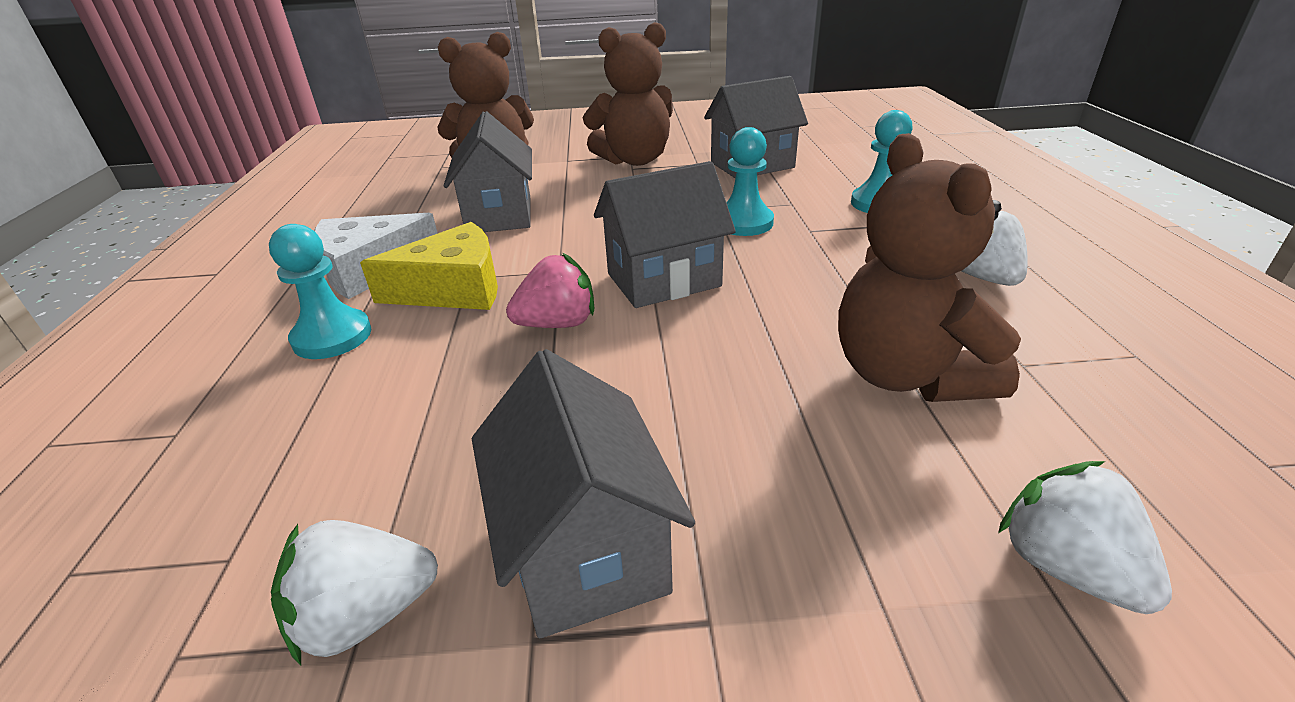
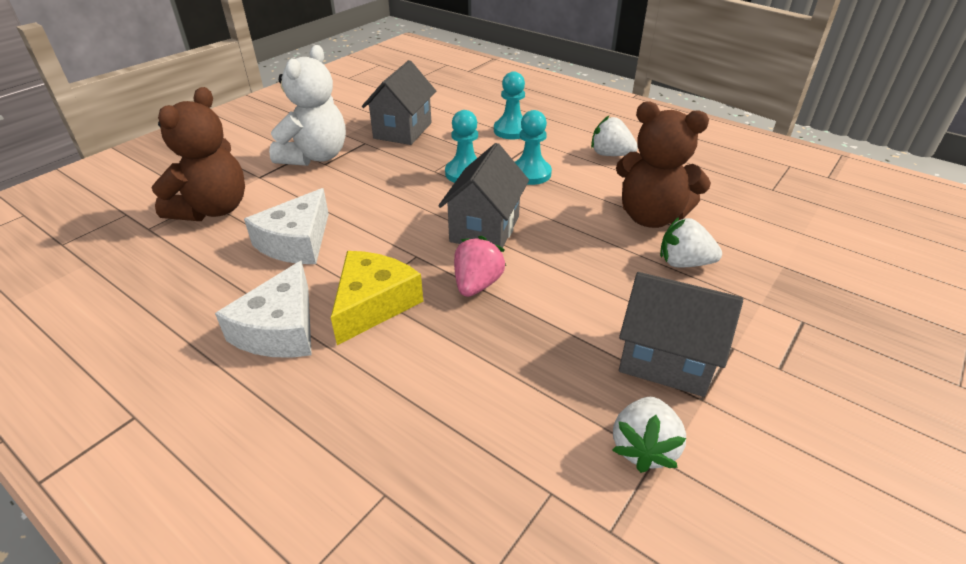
camera: 50 degrees left, 5 degrees up
(332, 337) = (357, 380): turquoise pawn -> turquoise pawn (530, 173)
(499, 215) = (297, 242): grey house -> white cheese
(635, 160) = (315, 156): brown teddy bear -> white teddy bear
(1066, 567) = (776, 256): white strawberry -> white strawberry (684, 263)

